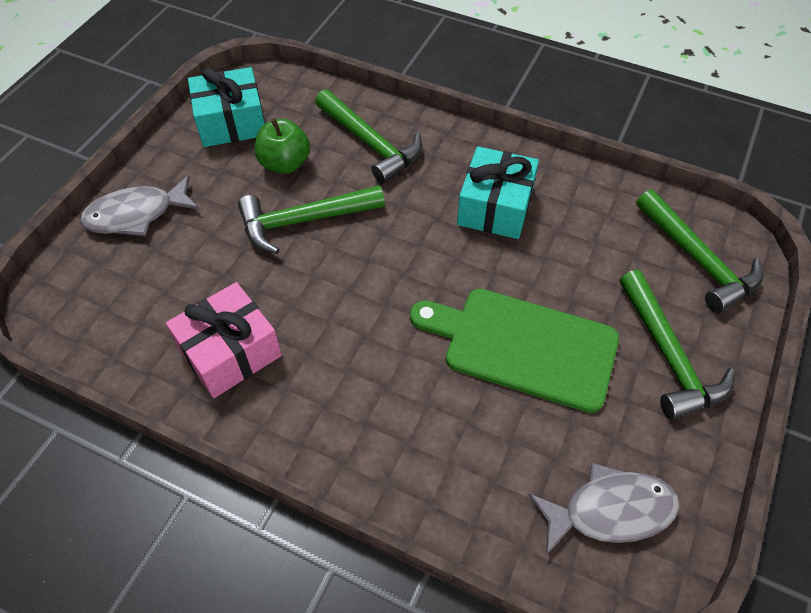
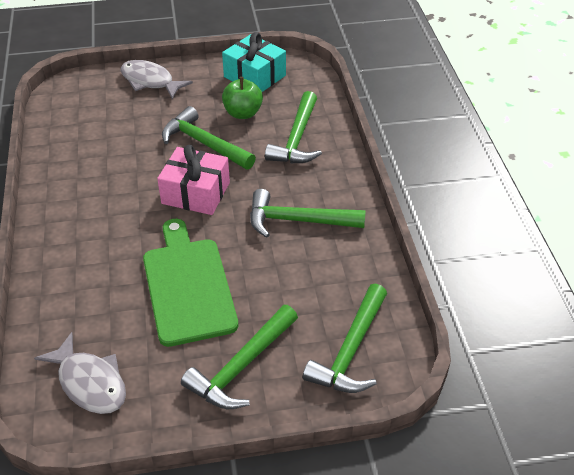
camera: 55 degrees right, 10 degrees down
(230, 352) = (85, 164): pink gift -> pink gift (196, 193)
(495, 207) = (298, 220): turquoise gift -> green hammer

